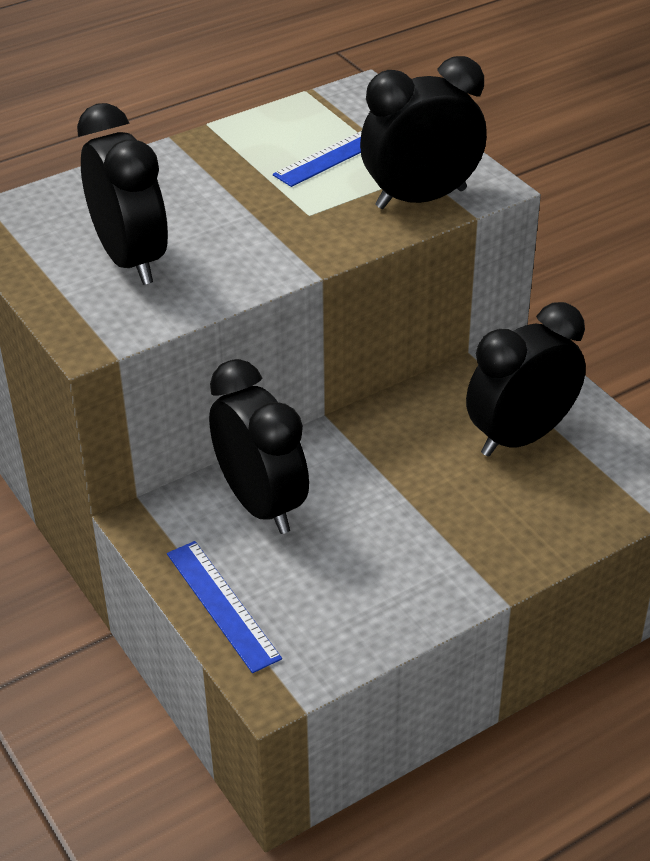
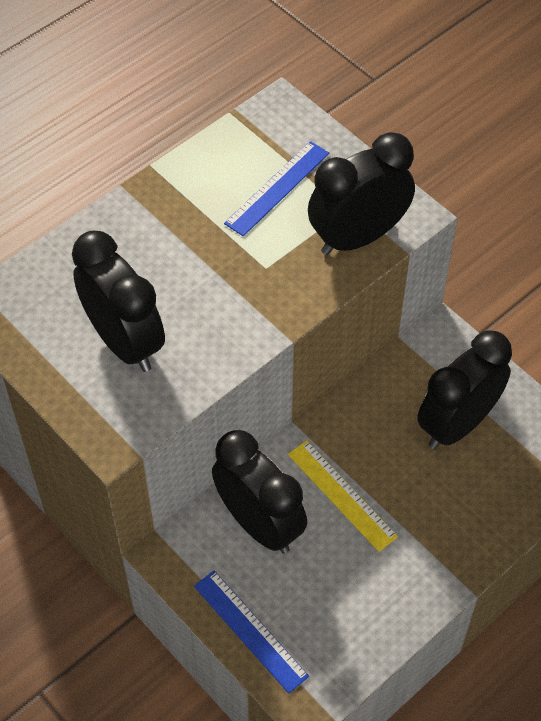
camera: 10 degrees left, 15 degrees up
(366, 488) = (341, 495): none -> yellow ruler

